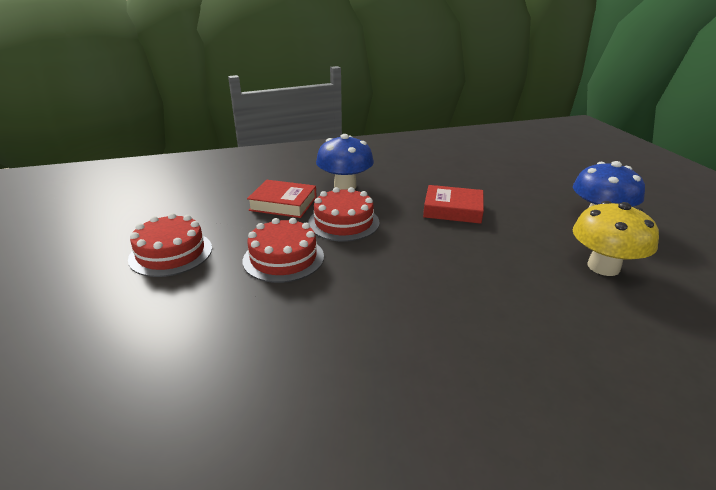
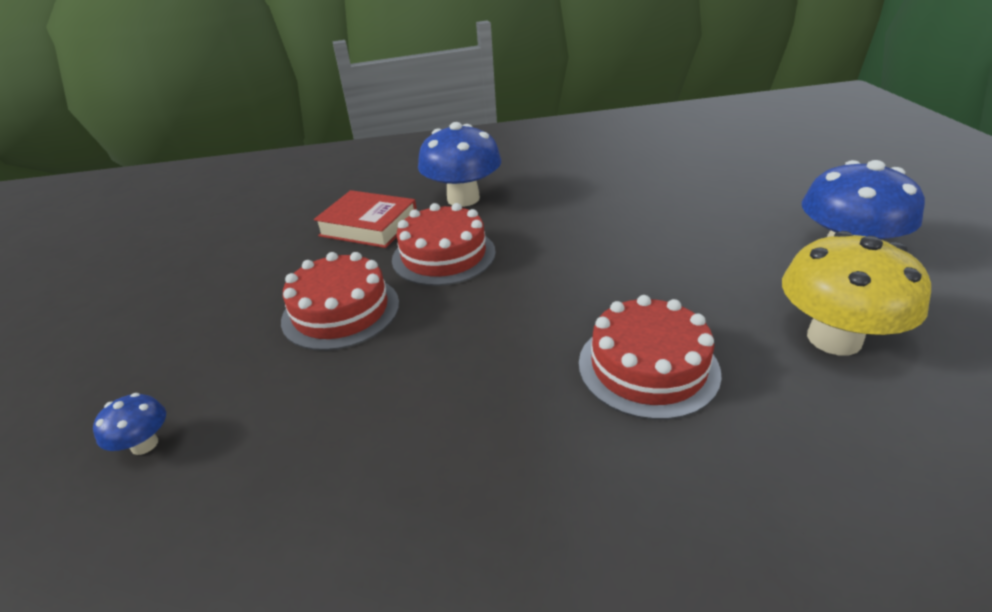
camera: 10 degrees right, 5 degrees up
(171, 253) = (194, 300): red cake -> red cake (648, 367)
(173, 344) = (144, 444): none -> blue mushroom
(453, 209) = (611, 236): red book -> none

